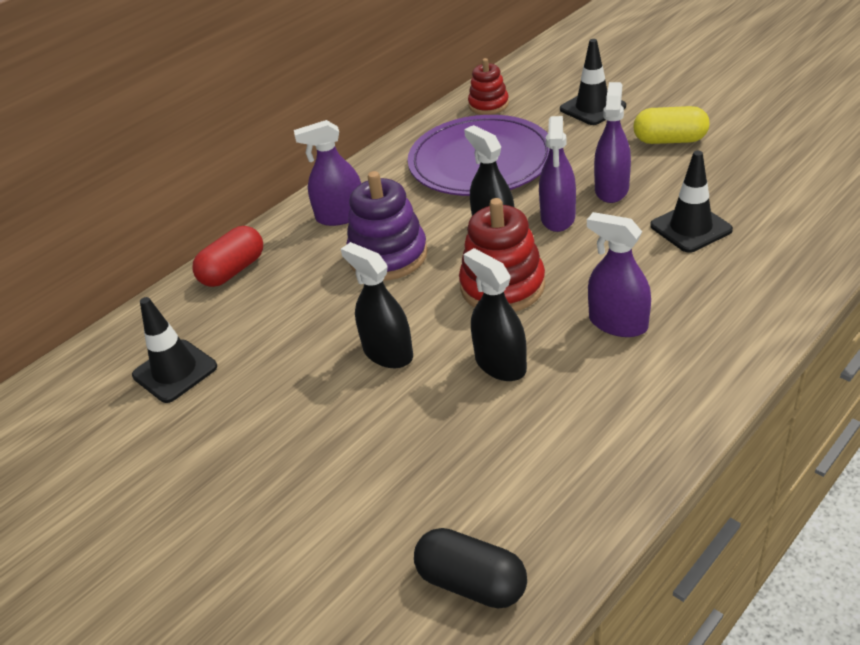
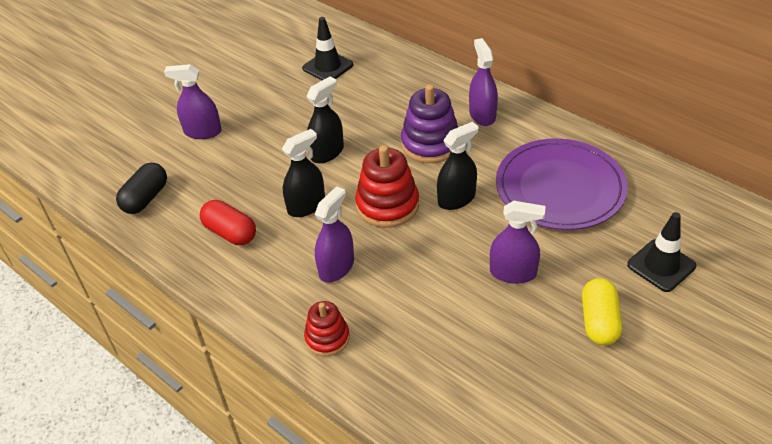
camera: 85 degrees right, 5 degrees up
(233, 270) = (421, 73): red capsule -> red capsule (230, 233)
(488, 105) = (661, 190): red stacking toy -> red stacking toy (327, 338)
(558, 217) = (472, 236): purple spray bottle -> purple spray bottle (202, 132)
(690, 228) = (451, 322): black traffic cone -> none

